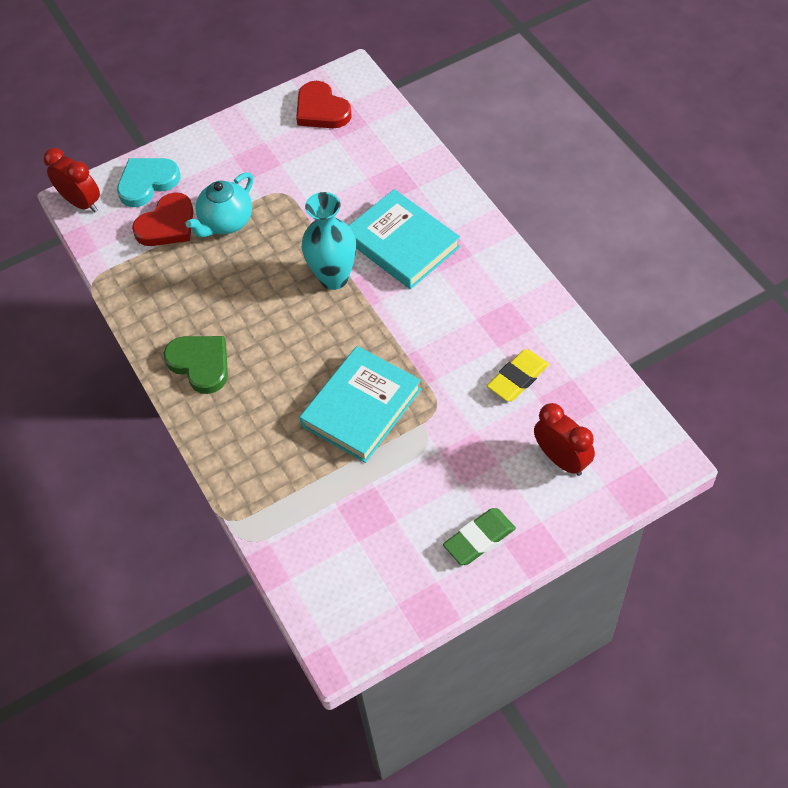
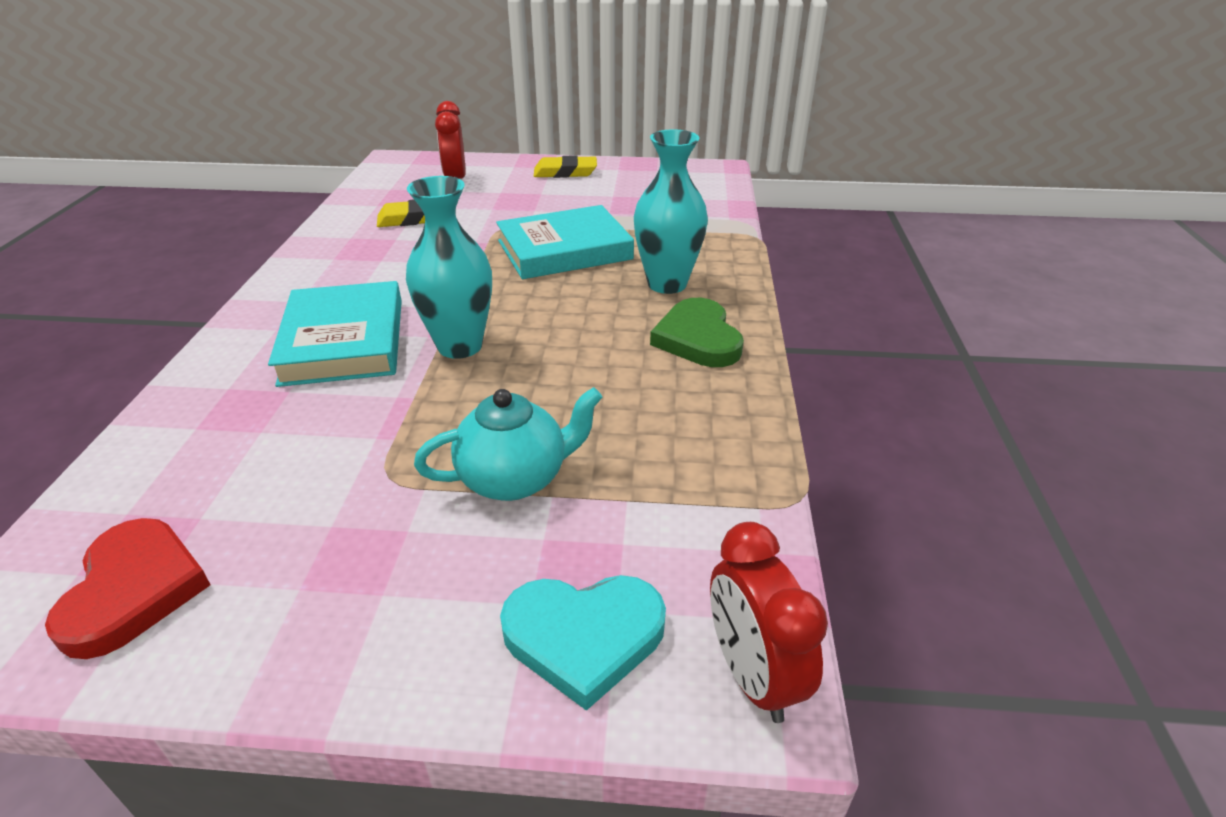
camera: 150 degrees left, 20 degrees down
(167, 224) = (610, 527): red heart -> none
(256, 410) = (667, 284): none -> turquoise vase
(479, 539) = (565, 172): green eraser -> yellow eraser

